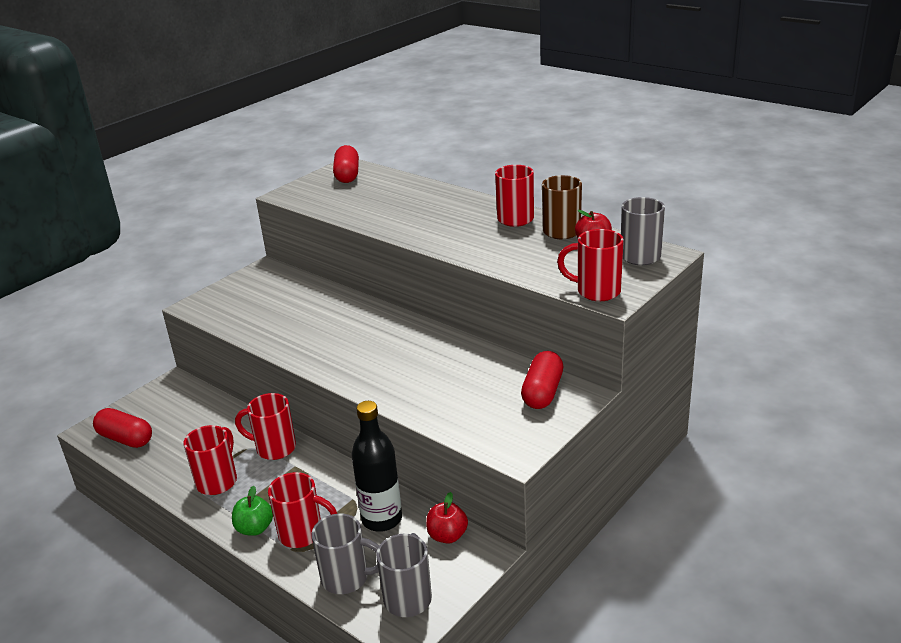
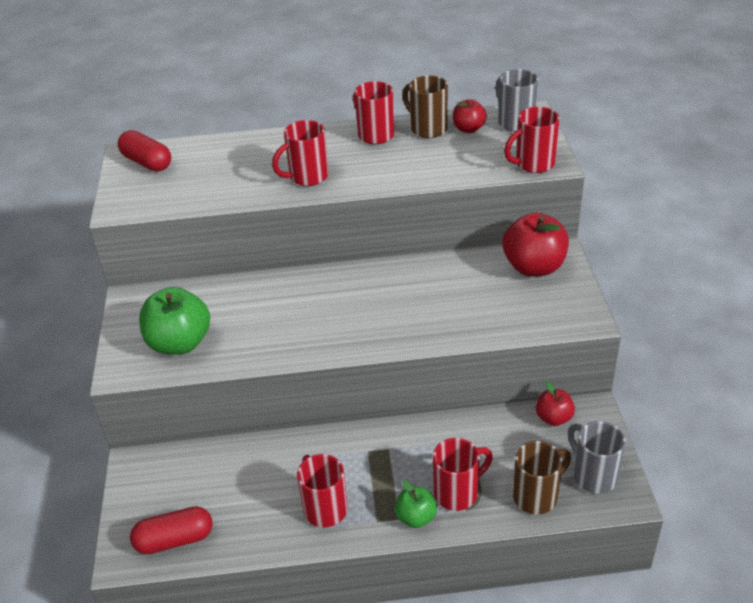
camera: 45 degrees left, 10 degrees up
(245, 308) = (179, 343): none -> green apple
(274, 448) = (328, 450): red mug -> red mug (307, 177)
(347, 578) = (536, 496): grey mug -> brown mug
(382, 519) = (495, 440): black bottle -> none
(542, 392) = (534, 267): red capsule -> red apple

